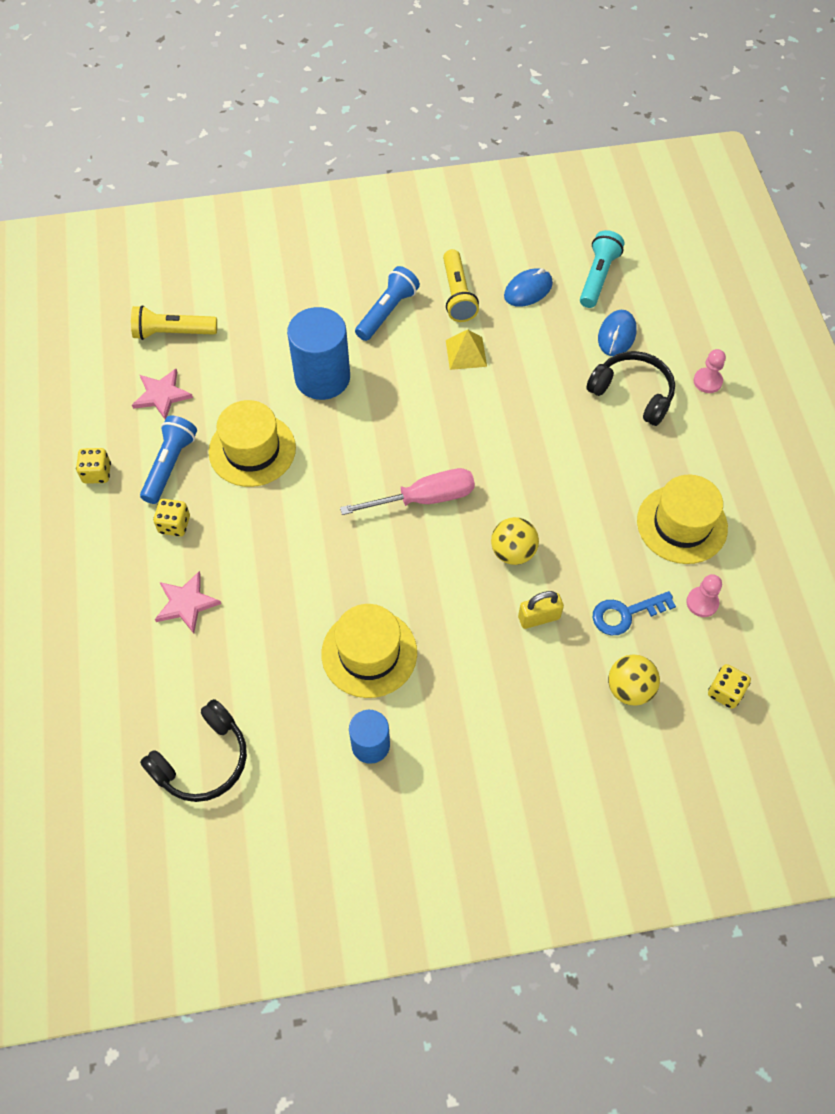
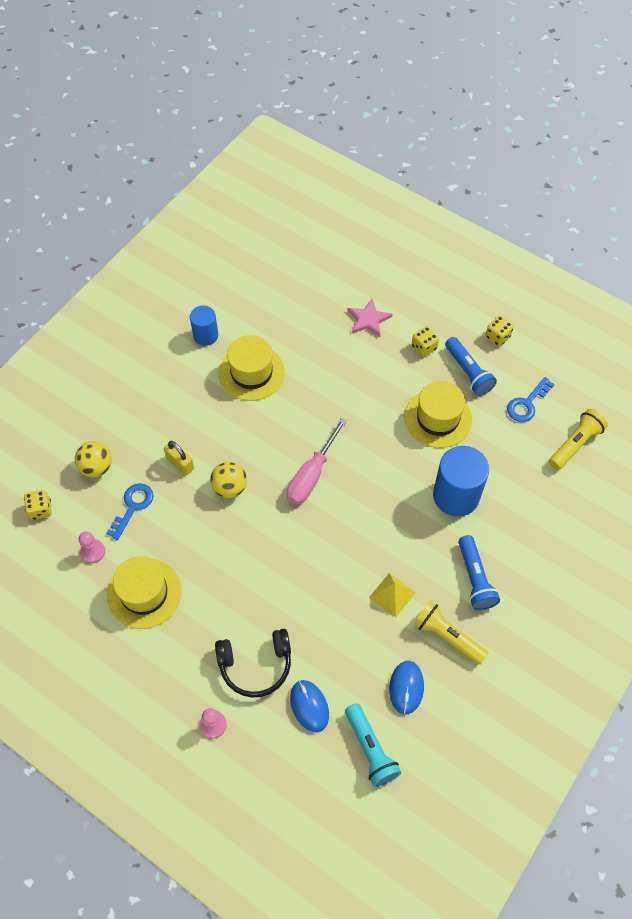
camera: 135 degrees right, 0 degrees up
(162, 395) = (527, 404): pink star -> blue key
(203, 760) = (276, 269): black headphones -> none
(539, 617) = (180, 463): yellow padlock -> yellow padlock turned 75 degrees counterclockwise

